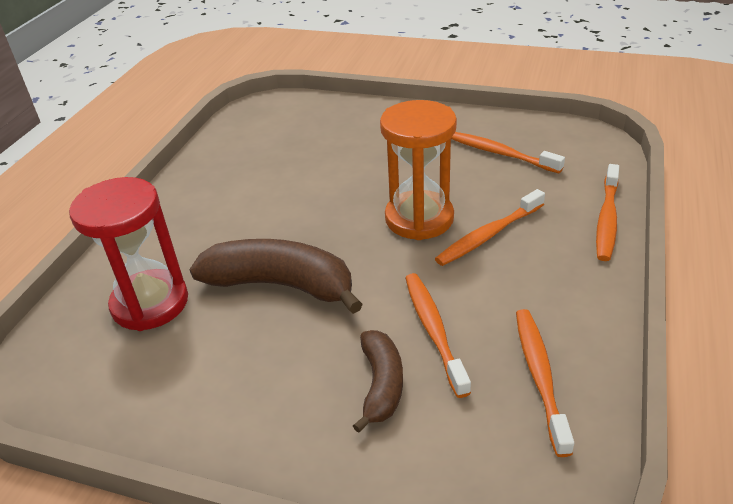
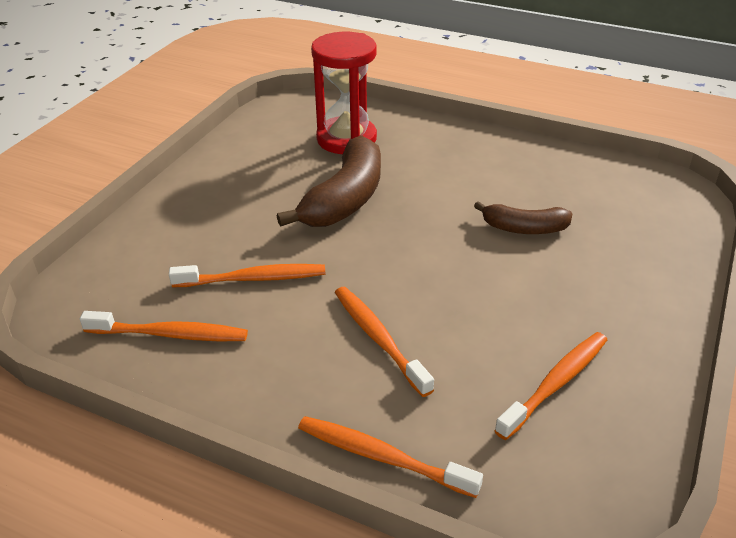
camera: 95 degrees right, 0 degrees up
(381, 385) = (208, 244): brown banana -> brown banana (524, 228)
(419, 218) = (422, 290): orange hourglass -> none

